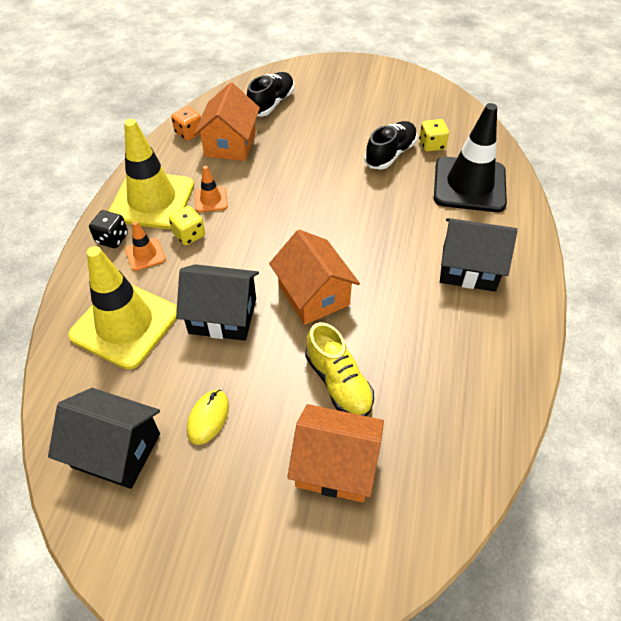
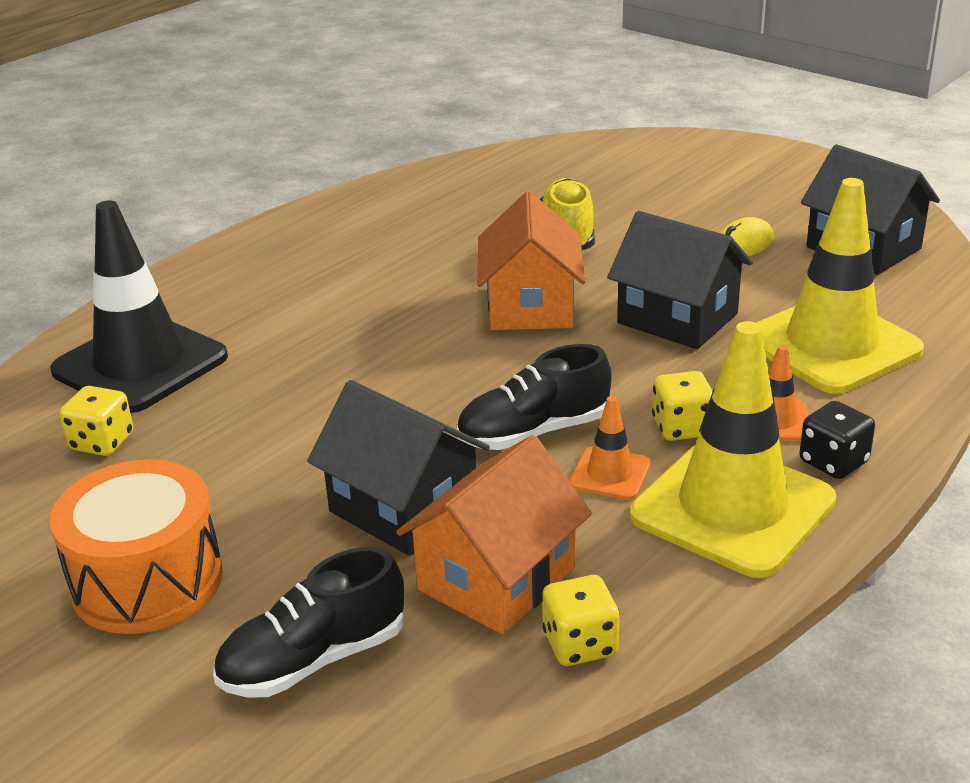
camera: 150 degrees left, 20 degrees down
(189, 133) = (580, 644): orange dice -> yellow dice
(335, 465) = (619, 191): orange house -> none
(349, 107) = (147, 581): none -> orange drum
(390, 154) = (197, 450): black shoe -> black shoe (533, 432)
(468, 268) = (291, 279): black house -> black house (403, 508)

